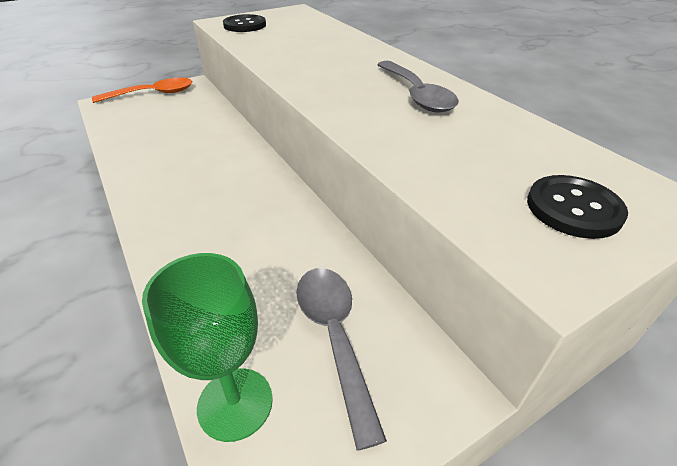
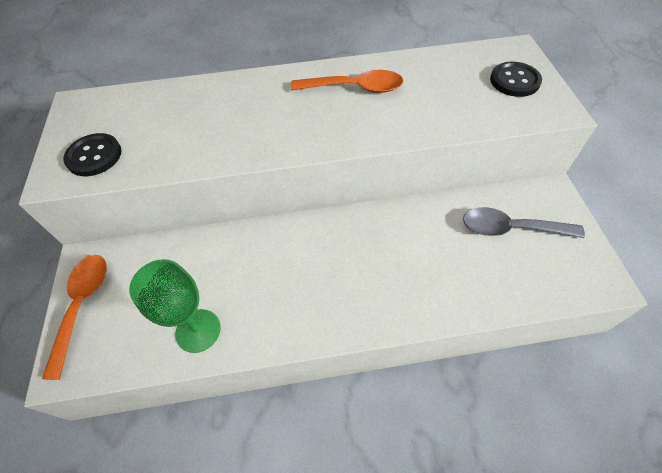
camera: 65 degrees left, 15 degrees up
(235, 403) = (548, 286): green goblet -> green goblet (198, 330)
(416, 95) = (354, 88): grey spoon -> orange spoon

